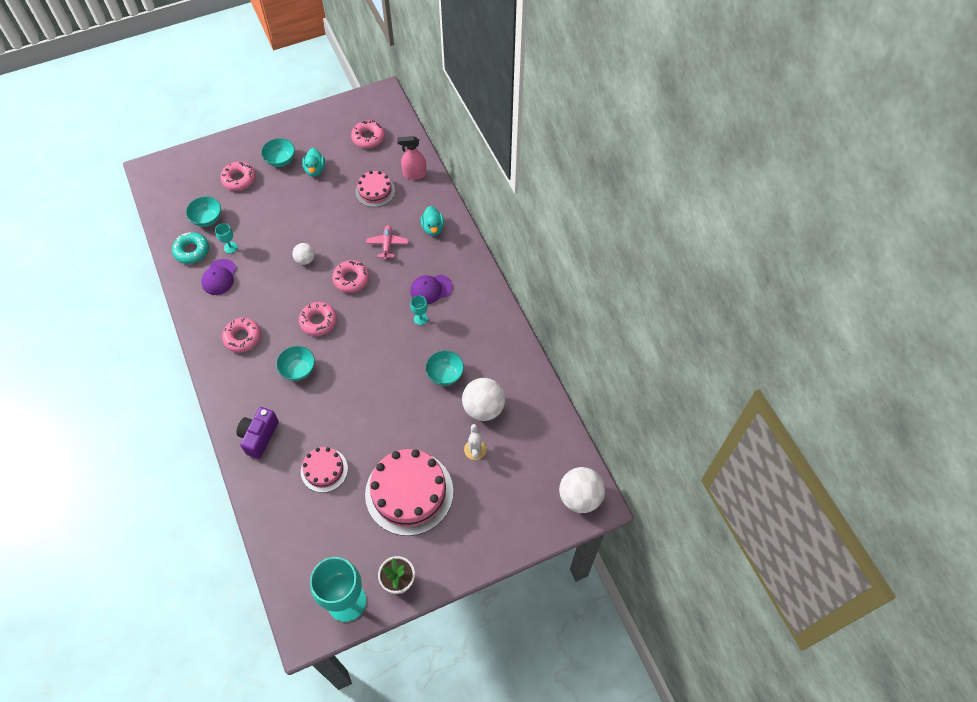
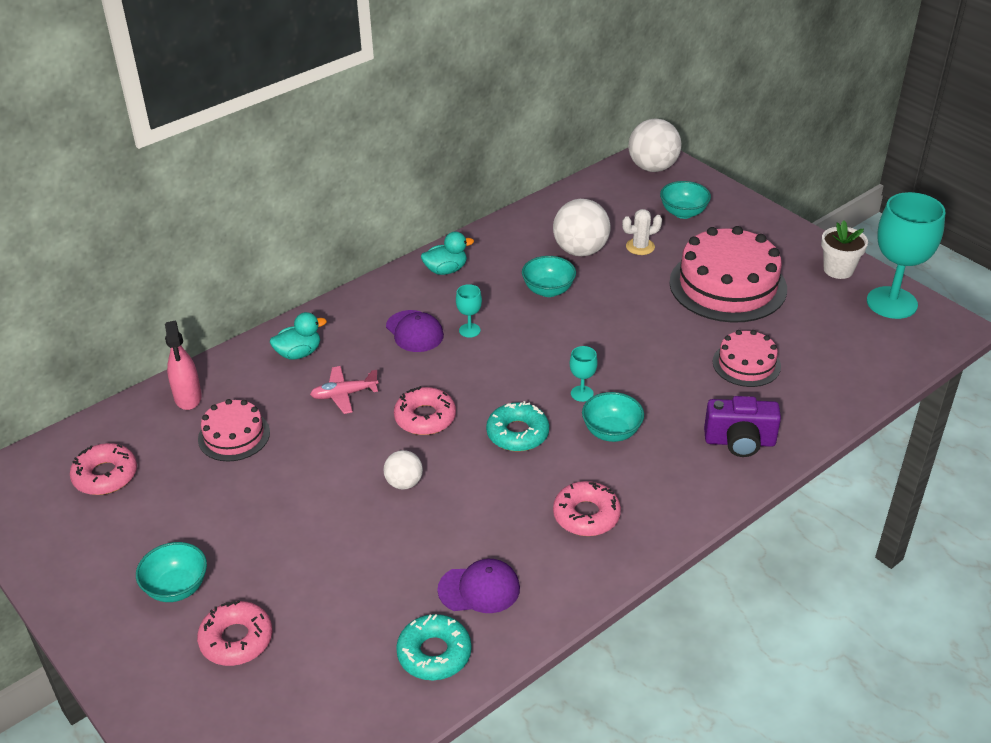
camera: 105 degrees left, 20 degrees down
(207, 219) = (350, 657): turquoise bowl -> turquoise bowl (683, 213)
(230, 247) = (408, 595): turquoise goblet -> turquoise goblet (582, 393)
(315, 170) = (195, 528): turquoise duck -> turquoise duck (446, 270)
(318, 321) = (517, 433): pink donut -> turquoise donut

